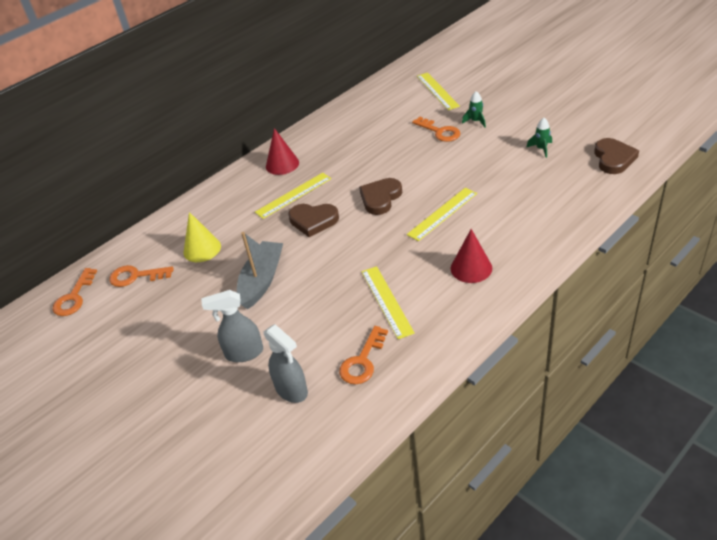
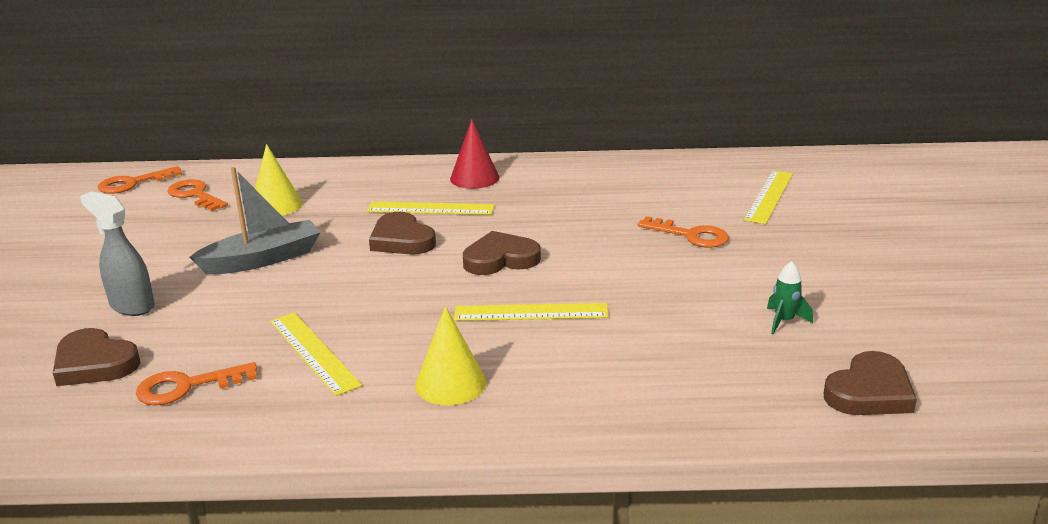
camera: 40 degrees right, 15 degrees down
(291, 390) = (94, 363): grey spray bottle -> brown heart
(387, 301) = (314, 352): yellow ruler -> yellow ruler turned 60 degrees counterclockwise
(439, 132) = (690, 235): orange key -> orange key turned 60 degrees counterclockwise
(471, 268) = (450, 383): red cone -> yellow cone
(476, 121) = (755, 248): green rocket -> none

